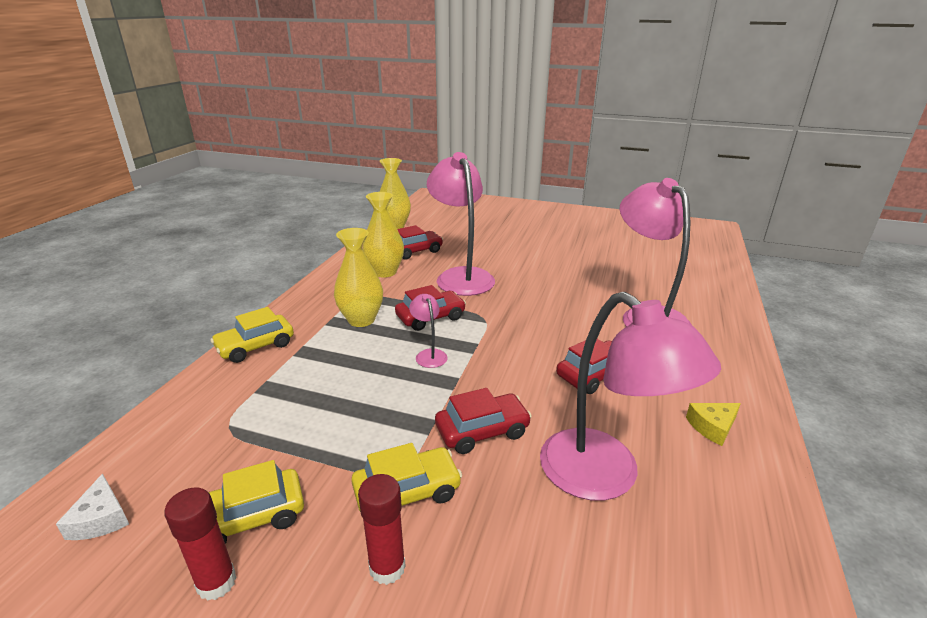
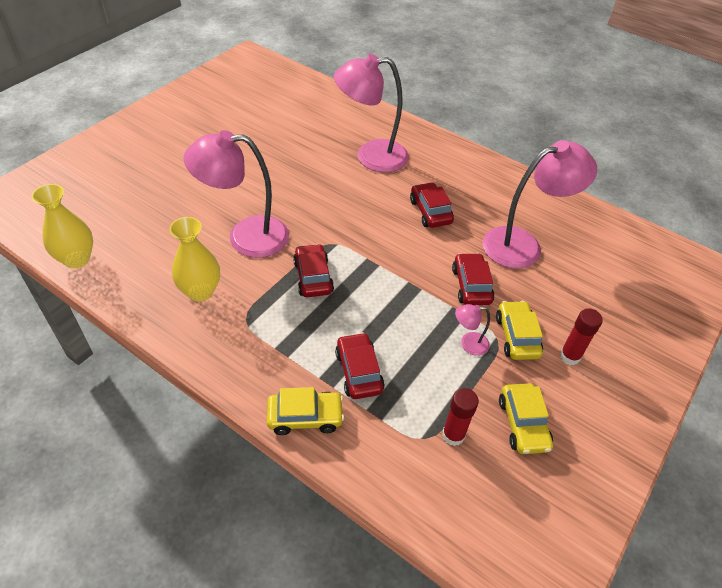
camera: 75 degrees left, 20 degrees up
(101, 518) = (507, 519): white cheese -> none
(216, 582) = (570, 441): red glue stick -> red glue stick (453, 435)
(255, 346) = (305, 417): yellow car -> yellow car turned 75 degrees counterclockwise
(361, 320) = (293, 327): yellow vase -> none
(415, 251) = (163, 256): red car -> red car (359, 371)
(429, 354) = (371, 291): pink lamp -> pink lamp (468, 344)
(712, 427) = (494, 185): yellow cheese -> none

